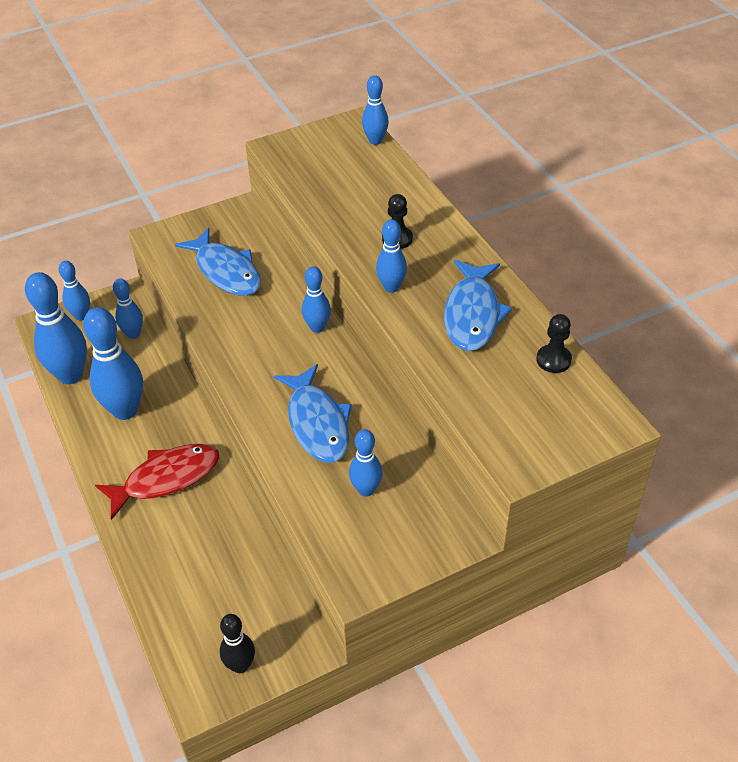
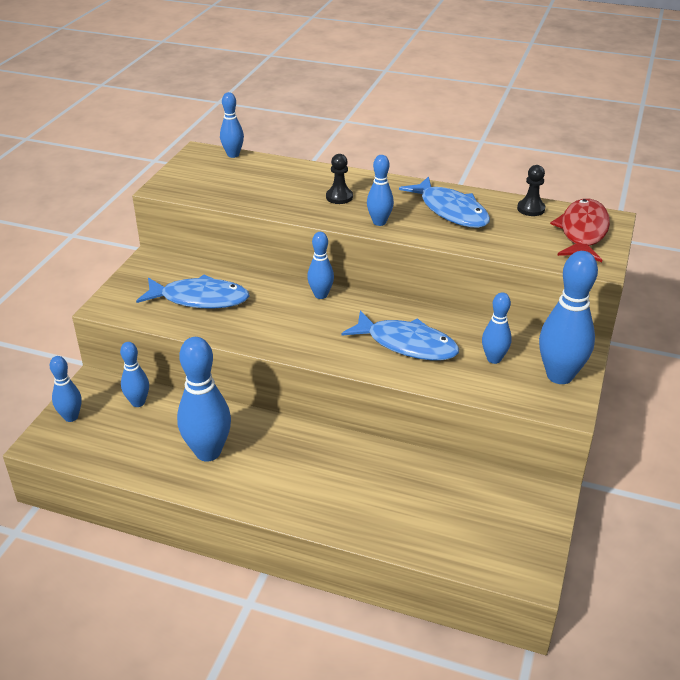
camera: 45 degrees left, 10 degrees down
(70, 375) = (124, 459): blue bowling pin -> blue bowling pin (559, 376)
(166, 478) = (307, 471): red fish -> red fish (582, 232)
(240, 665) = (526, 536): black bowling pin -> none

